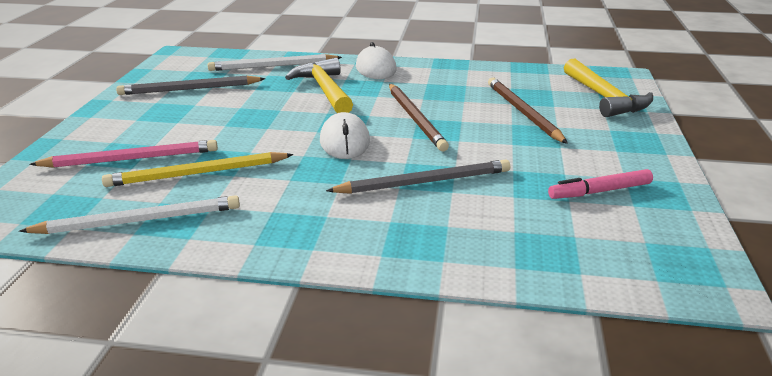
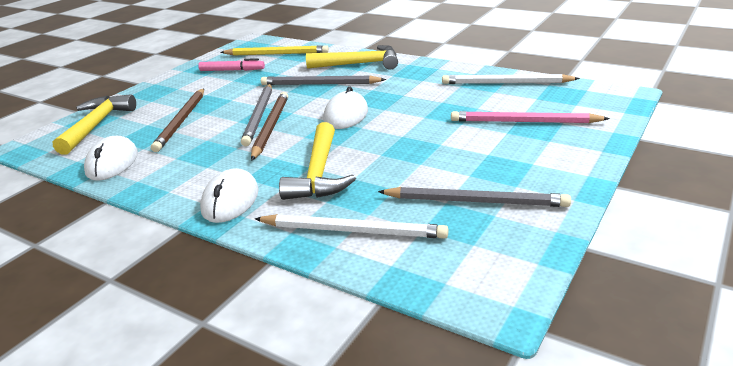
camera: 155 degrees left, 0 degrees up
(198, 173) = (468, 105): yellow pencil -> yellow pencil (276, 54)
(400, 235) = (360, 64): none -> yellow hammer
(445, 128) = (259, 116): none -> grey pencil
(513, 75) = (112, 163): none -> white mouse

